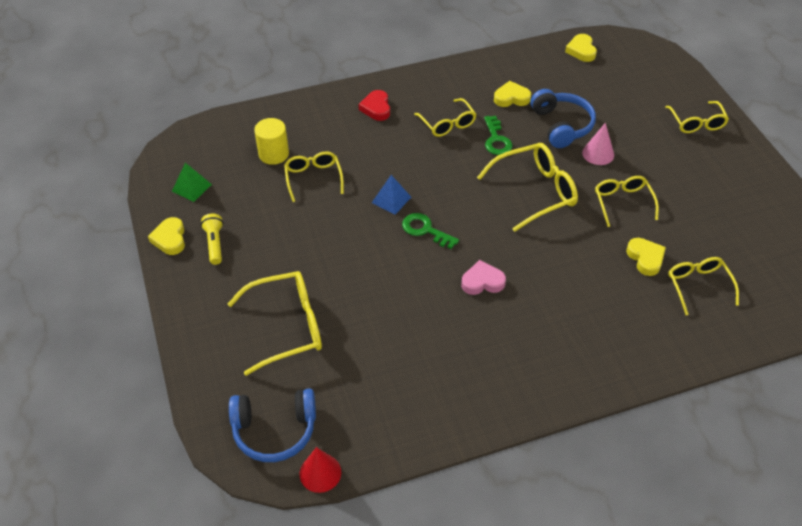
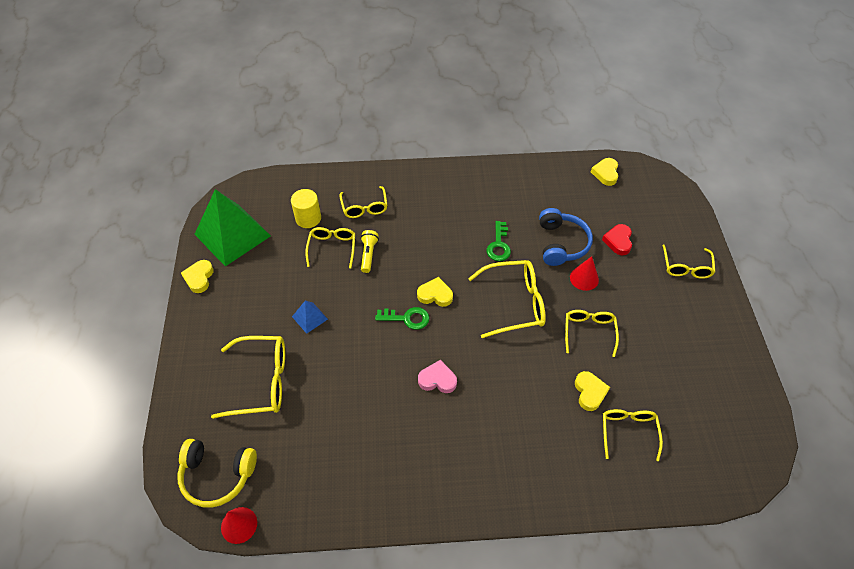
camera: 15 degrees right, 5 degrees up
(192, 187) = (232, 235): green pyramid -> green pyramid, size x2.29
(214, 243) = (232, 290): yellow flashlight -> yellow flashlight (368, 254)
(275, 430) = (217, 475): blue headphones -> yellow headphones
(376, 108) = (407, 193): red heart -> red heart (618, 241)
(391, 200) = (389, 283): blue pyramid -> blue pyramid (309, 318)
(425, 230) = (407, 318): green key -> green key turned 135 degrees clockwise
(447, 124) = (462, 220): yellow glasses -> yellow glasses (364, 207)
(511, 98) = (526, 207): yellow heart -> yellow heart (435, 295)
(598, 153) = (584, 278): pink cone -> red cone

